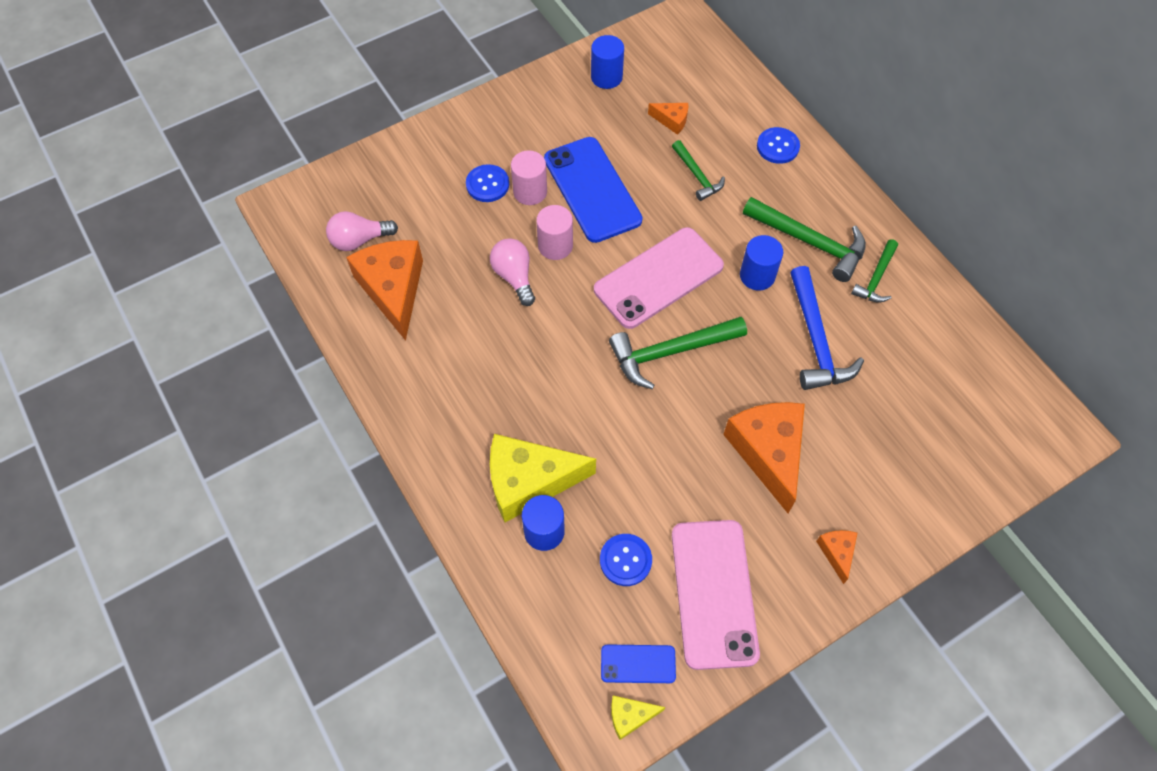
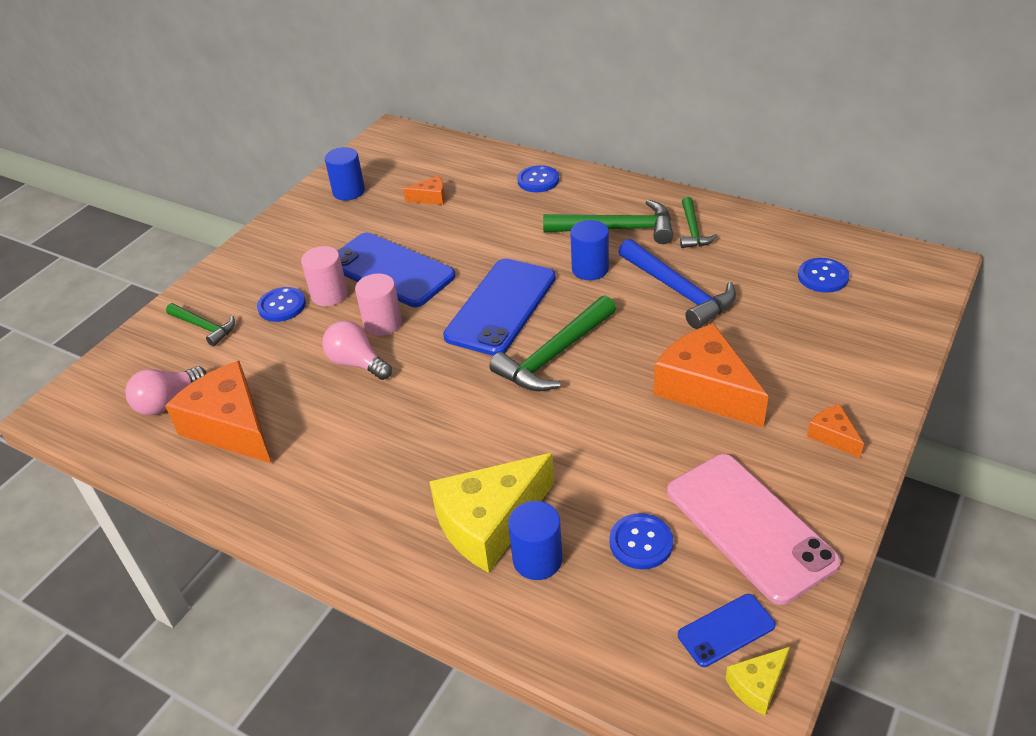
camera: 25 degrees left, 20 degrees down
(658, 278) = (501, 307): pink phone -> blue phone
(697, 175) = (482, 224): green hammer -> green hammer (204, 327)
(953, 391) = (822, 277): none -> blue button

